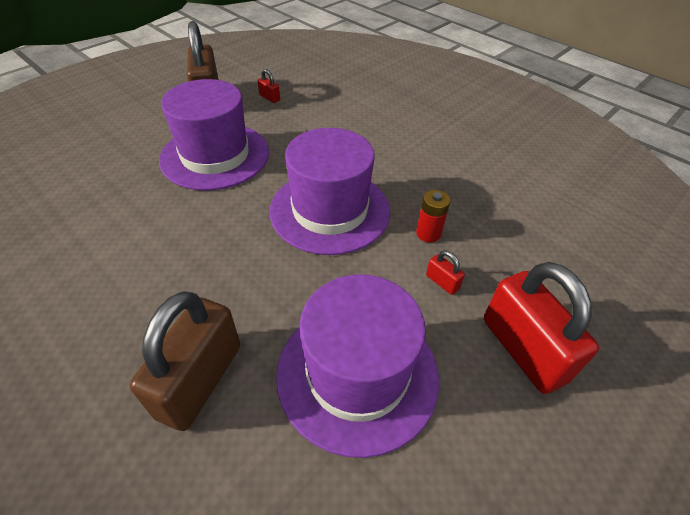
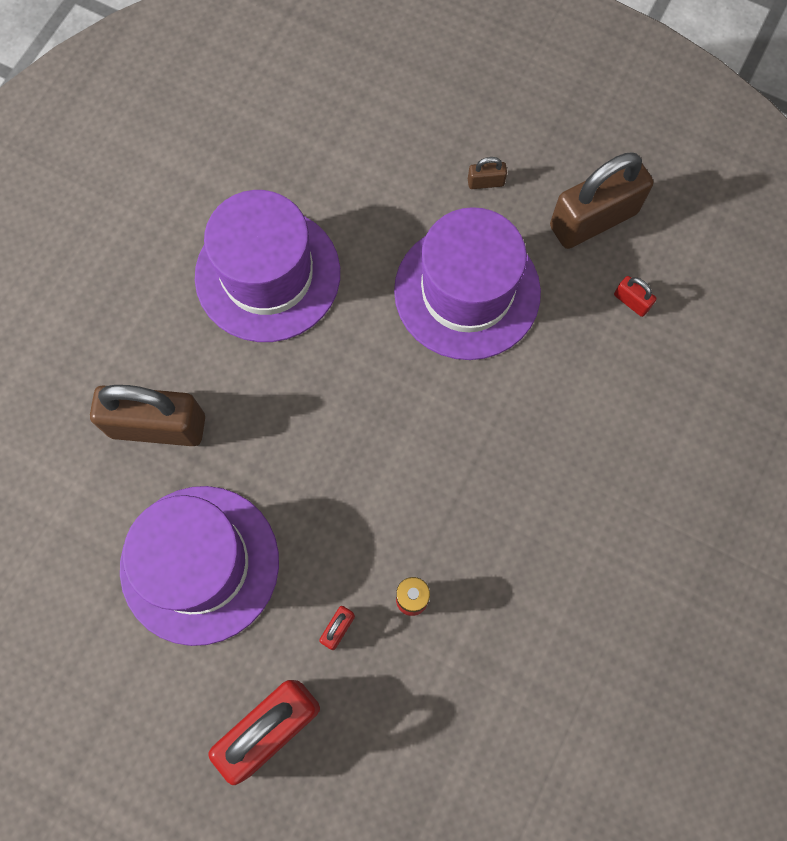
camera: 75 degrees right, 25 degrees up
(145, 130) = (485, 182): none -> brown padlock
(269, 98) = (631, 301): red padlock -> red padlock turned 75 degrees counterclockwise
(330, 210) = (413, 469): purple hat -> purple hat (268, 274)

